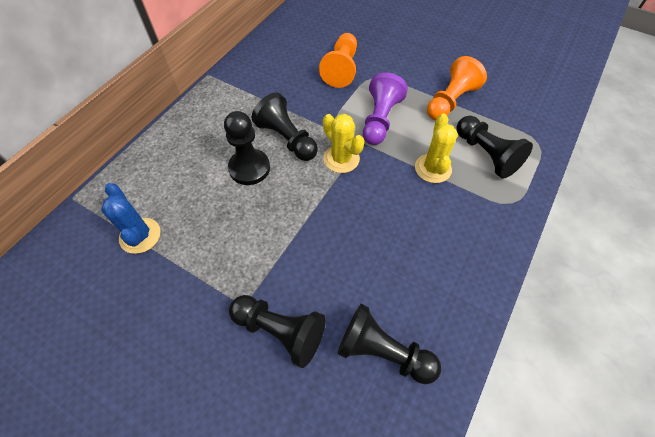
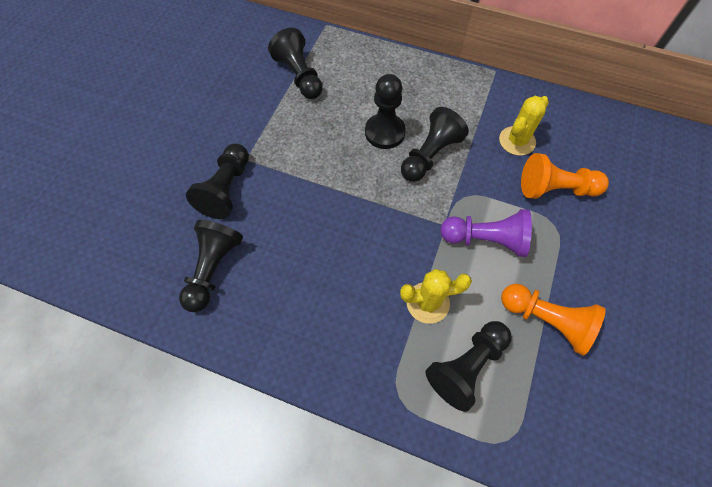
camera: 80 degrees right, 5 degrees up
(140, 235) = (299, 76): blue cactus -> black pawn
(341, 159) = (417, 208): yellow cactus -> yellow cactus (517, 141)

